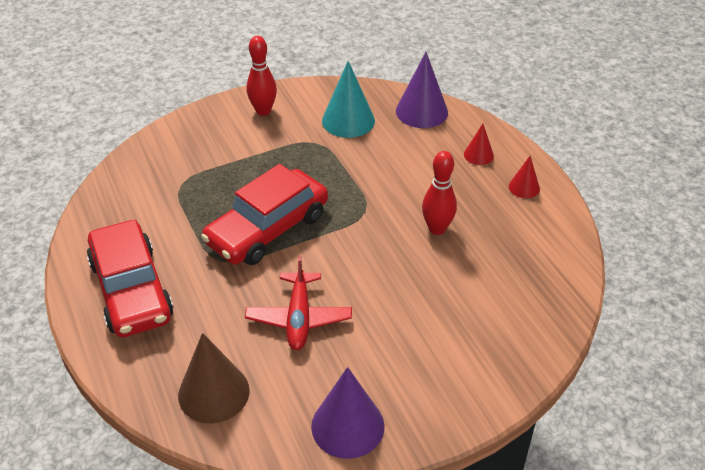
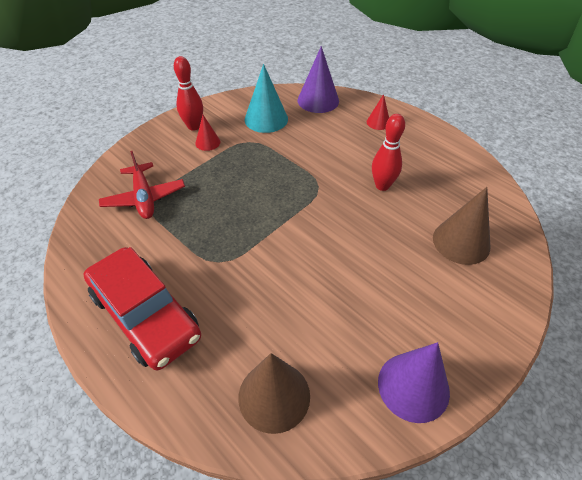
camera: 20 degrees left, 5 degrees up
(267, 229) = (246, 222): red car -> none
(299, 318) = (314, 295): red plane -> red plane (144, 198)
(487, 311) = (461, 242): none -> brown cone
(524, 187) = (425, 138): red cone -> red cone (207, 142)

